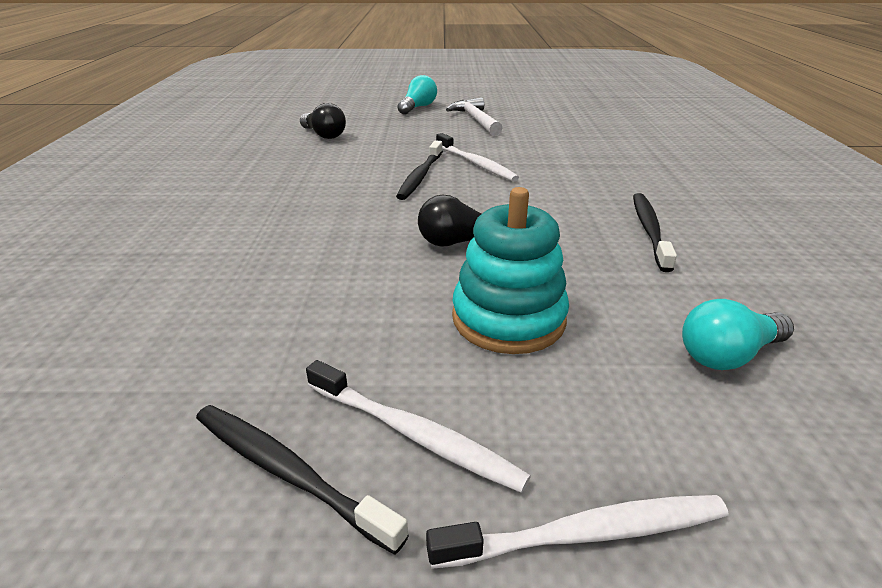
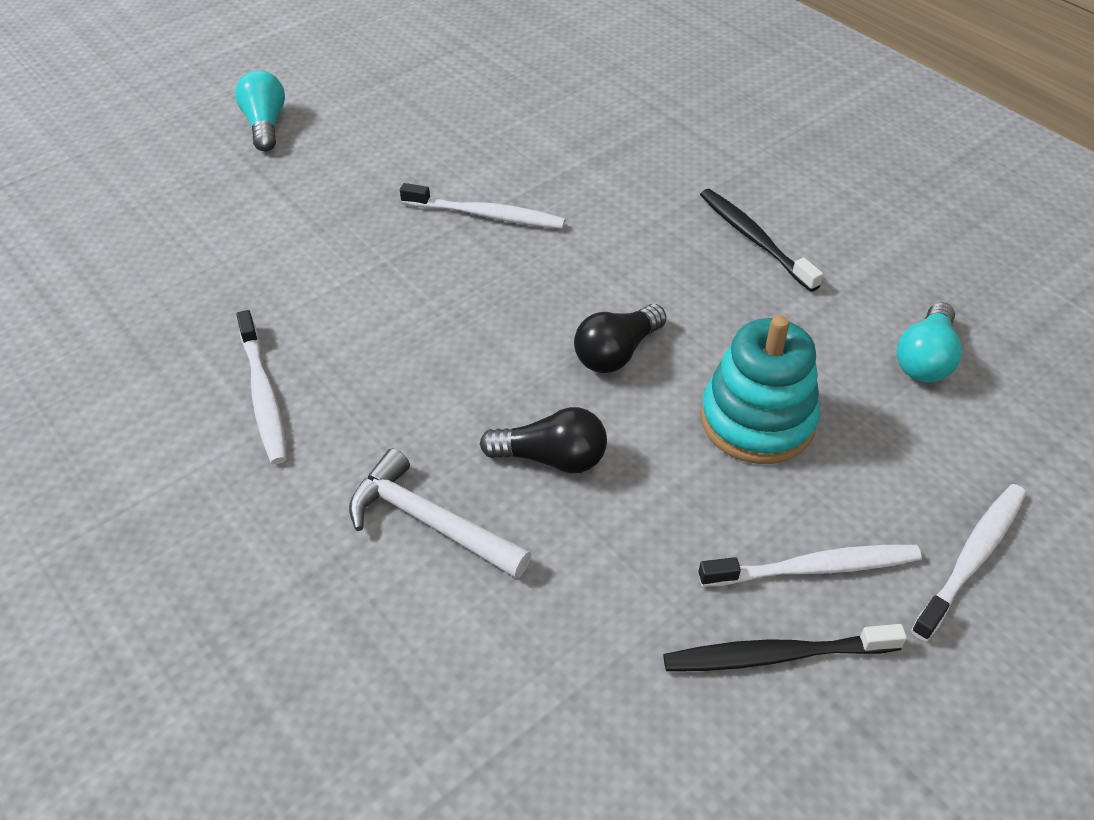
camera: 40 degrees left, 15 degrees up
(250, 183) = (263, 395): none -> white toothbrush
(324, 135) = (217, 251): black light bulb -> black light bulb (551, 458)
(420, 176) = (452, 271): black toothbrush -> none
(476, 120) = (380, 121): white hammer -> white hammer (429, 522)

